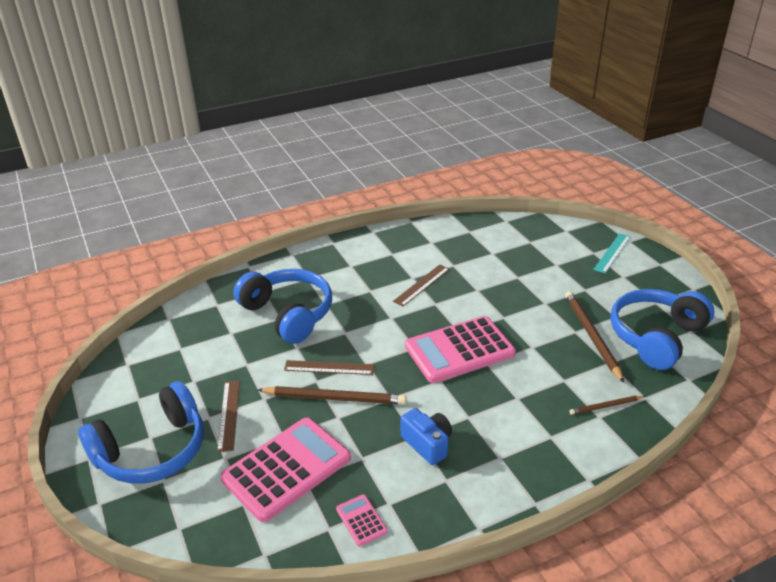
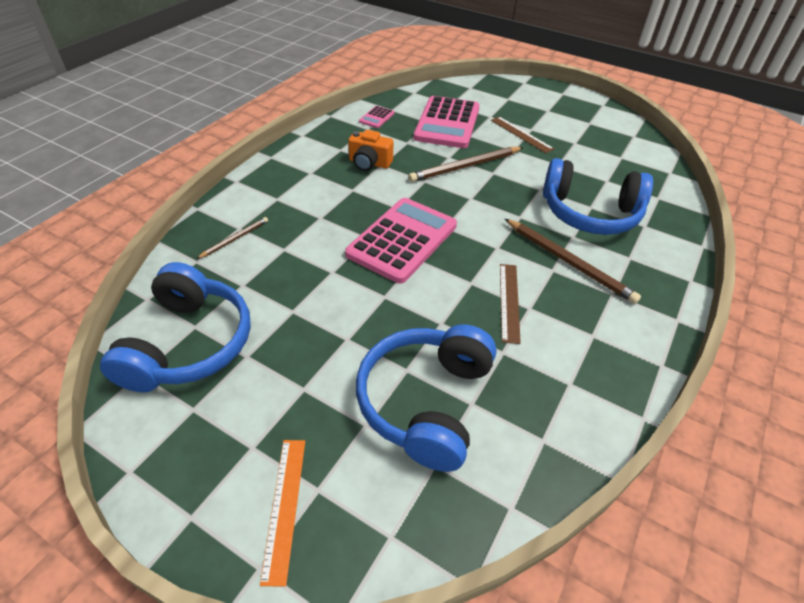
camera: 145 degrees right, 10 degrees up
(152, 450) = (536, 106): blue headphones -> blue headphones (426, 402)
(329, 368) = (496, 184): brown ruler -> none
(361, 520) = (376, 117): pink calculator -> pink calculator turned 90 degrees clockwise
(427, 444) = (369, 163): blue camera -> orange camera
(592, 336) = (270, 312): brown pencil -> brown pencil (568, 262)
(612, 253) = (284, 507): turquoise ruler -> orange ruler

